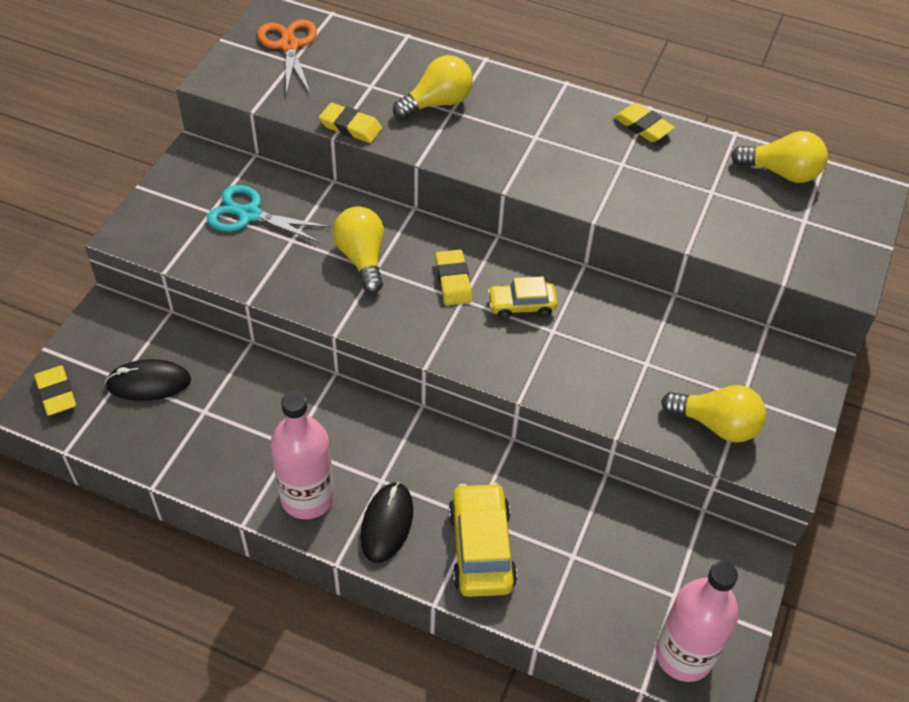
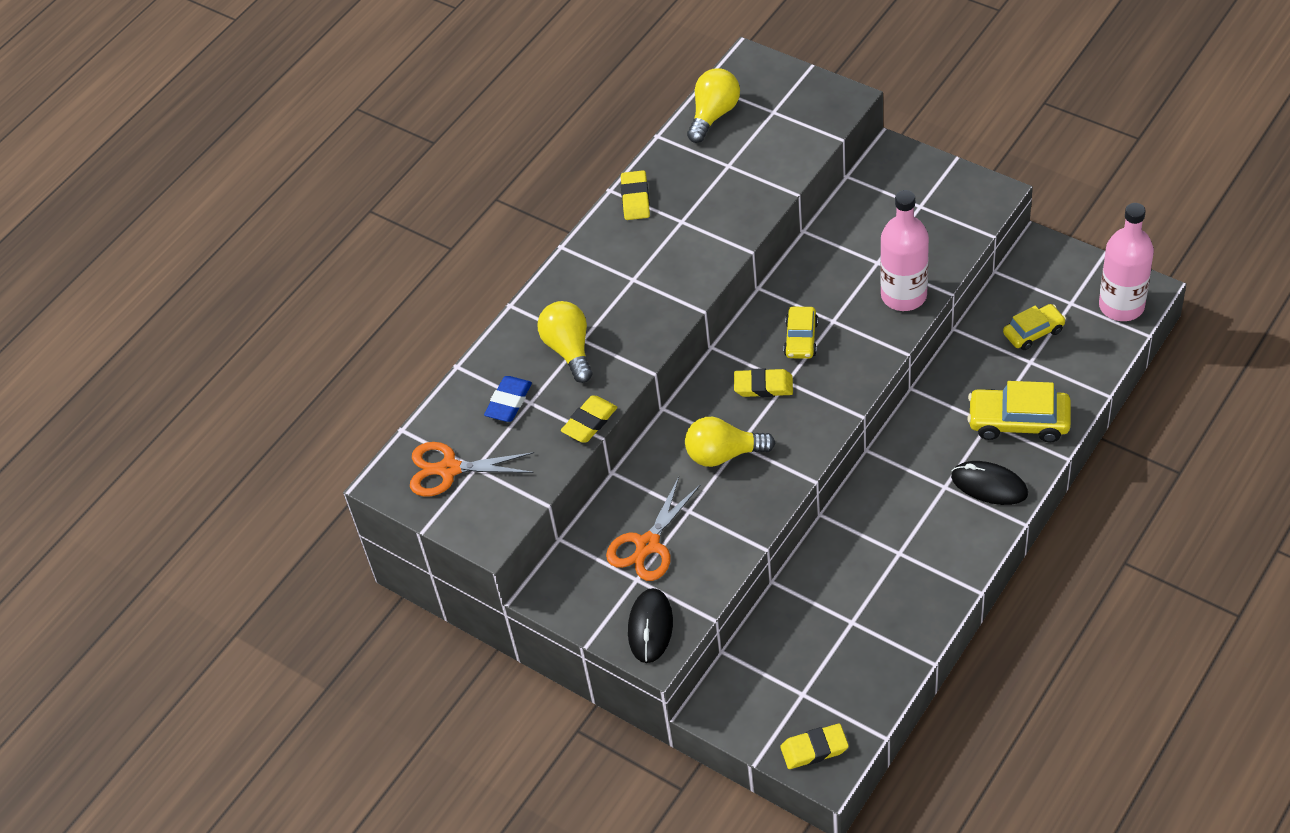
camera: 70 degrees left, 0 degrees up
(149, 383) = (812, 668): black mouse -> black mouse (650, 627)
(249, 214) = (647, 545): turquoise scissors -> orange scissors
(307, 497) = (957, 542): pink bottle -> pink bottle (903, 295)
(369, 72) = (509, 402): none -> blue eraser
(618, 556) = (1033, 332): none -> yellow car
(643, 126) = (635, 198): yellow eraser -> yellow eraser turned 60 degrees counterclockwise
(716, 424) = (946, 228): yellow light bulb -> none

